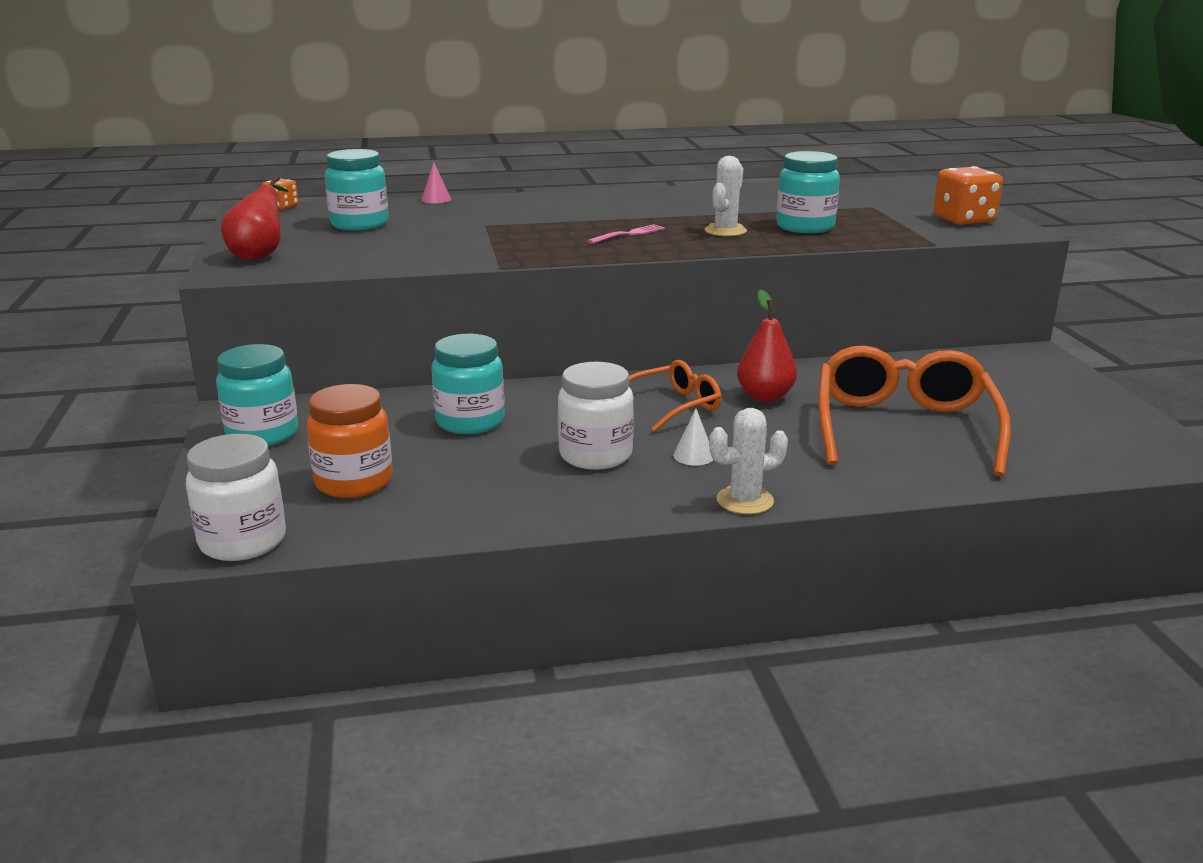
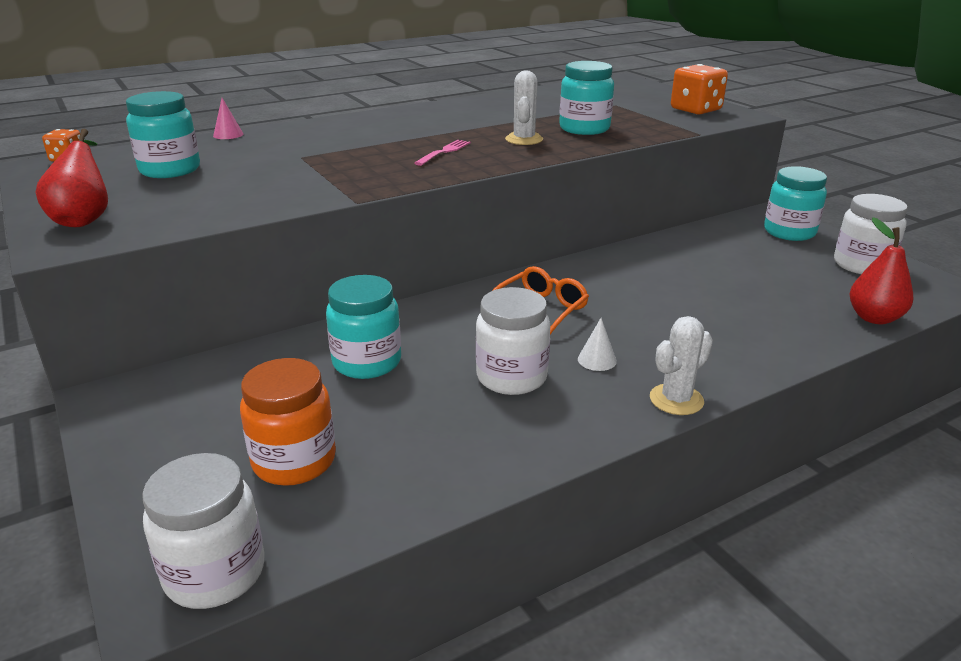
camera: 20 degrees left, 5 degrees up
(262, 434) = (154, 421): turquoise jar -> turquoise jar (789, 232)
(765, 396) = (607, 287): red pear -> red pear (874, 318)
(903, 427) = (736, 298): orange glasses -> none
(1097, 419) = (862, 265): none -> white jar

